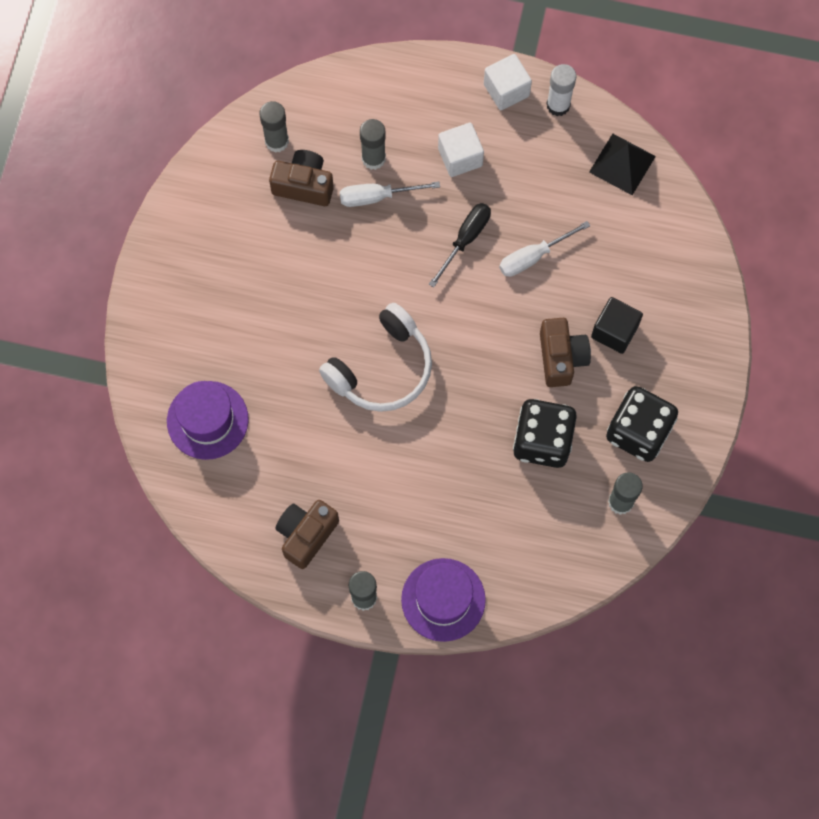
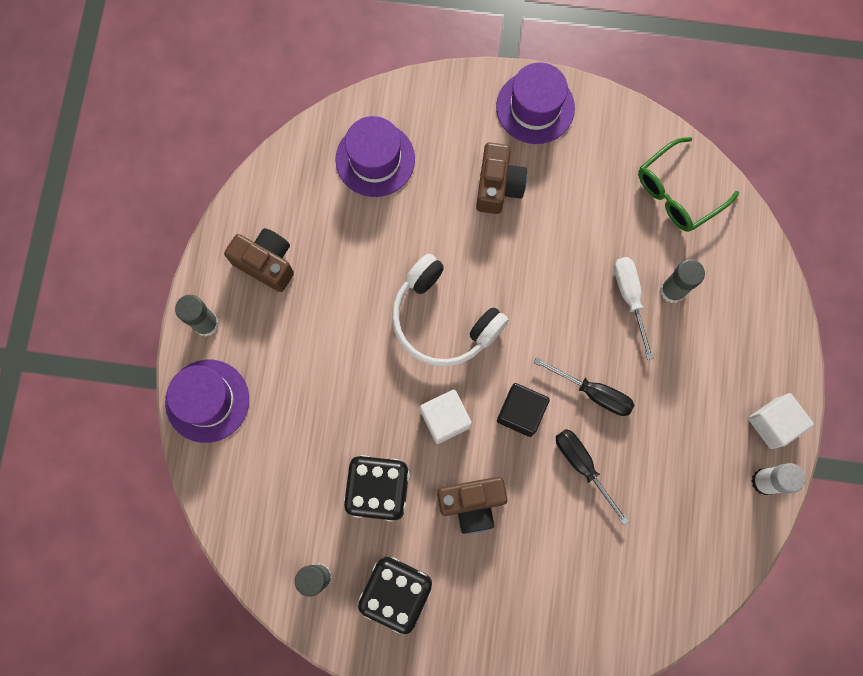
camera: 85 degrees right, 5 degrees up
(171, 261) = (535, 107): none -> purple hat
(277, 141) = (677, 192): grey glue stick -> green glasses
(304, 185) = (633, 224): brown camera -> brown camera (498, 186)
(460, 157) = (686, 380): white cube -> white cube (445, 419)
(533, 257) = (582, 466): white screwdriver -> black screwdriver
(614, 331) = (507, 560): black cube -> black cube (520, 412)
(622, 164) = (704, 557): black pyramid -> none

